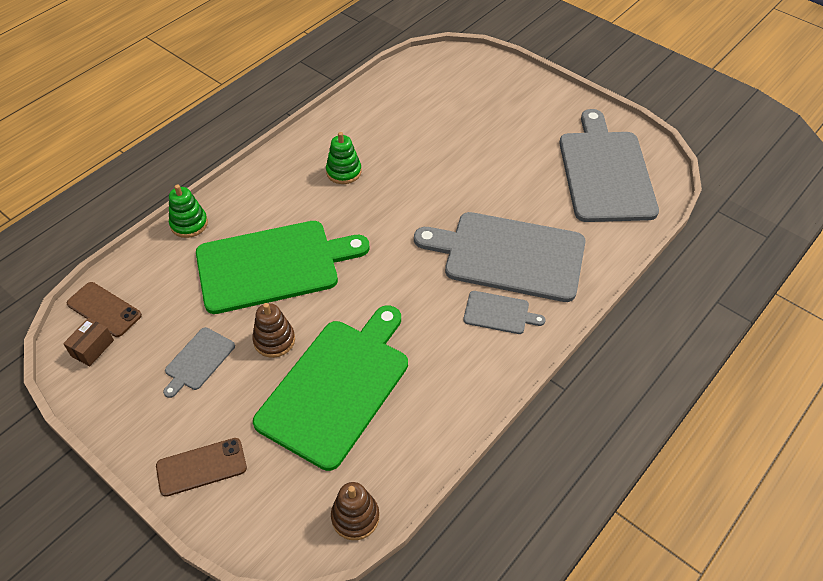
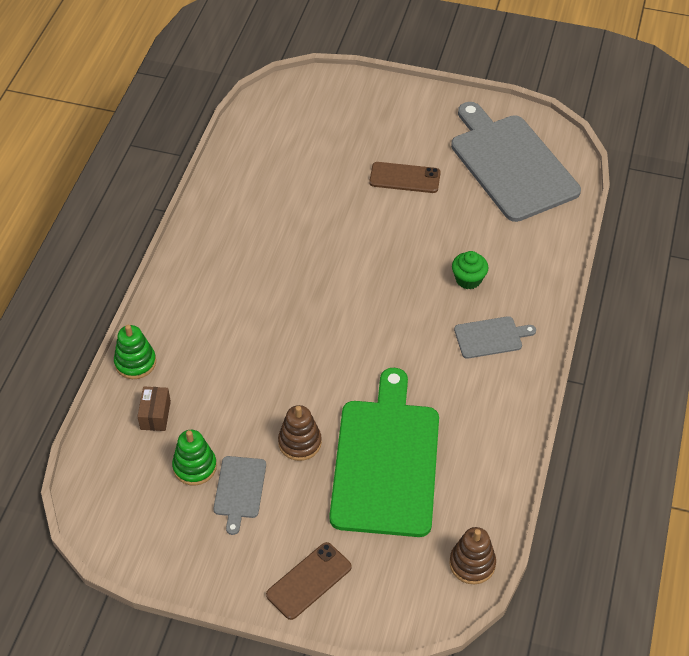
camera: 25 degrees left, 0 degrees up
(92, 348) = (125, 520): brown box -> brown box (155, 415)
(104, 309) = (109, 480): brown phone -> brown phone (404, 178)
(273, 265) = (250, 372): green cutting board -> none
(344, 172) = (259, 252): green stacking toy -> green stacking toy (194, 467)
(508, 255) = (468, 279): grey cutting board -> green cupcake

